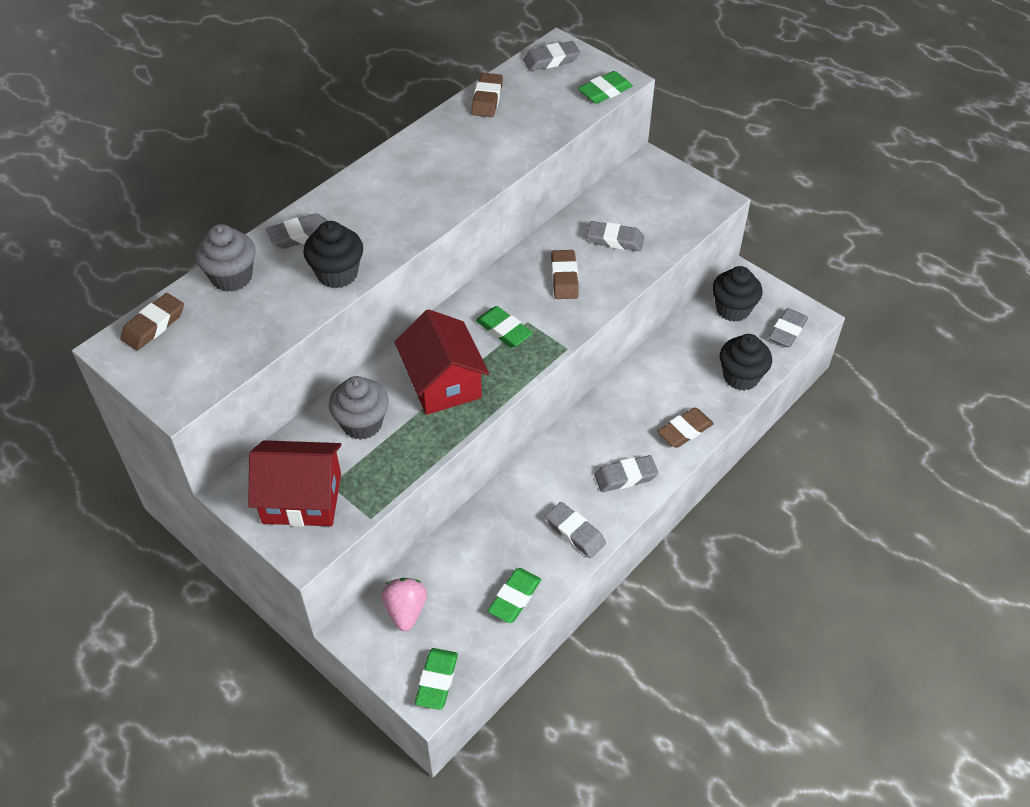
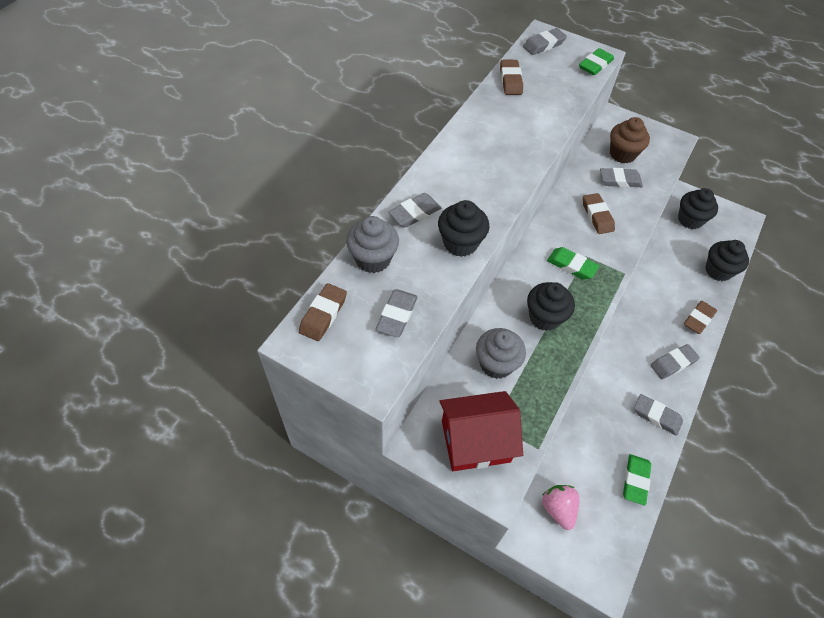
camera: 15 degrees left, 5 degrees up
(437, 681) = (606, 566): green eraser -> none
(443, 382) = (545, 317): red house -> black cupcake
(635, 208) = (622, 154): none -> brown cupcake
(787, 331) = (733, 231): grey eraser -> grey eraser (397, 315)

